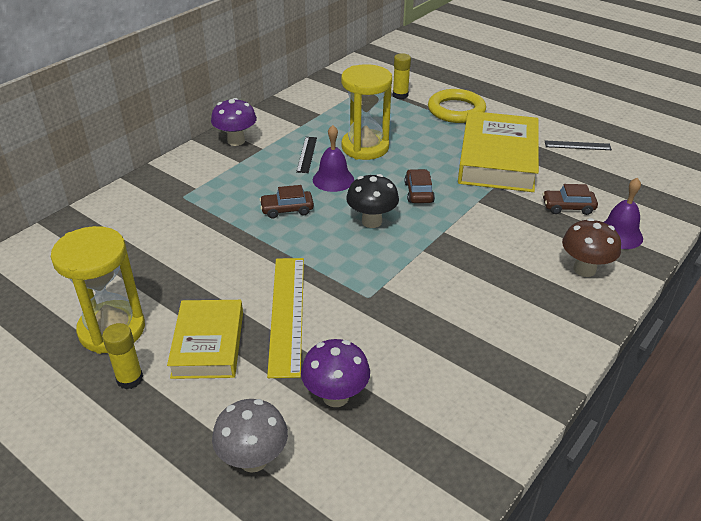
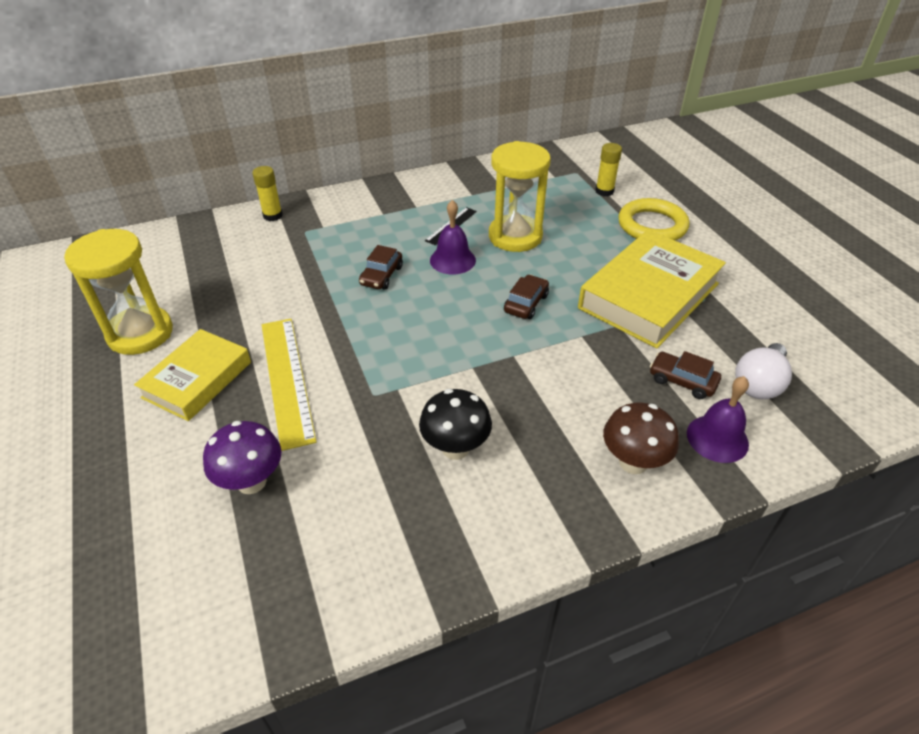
camera: 30 degrees right, 5 degrees up
(130, 379) = (112, 384): yellow glue stick -> yellow glue stick (273, 216)
(236, 141) = (398, 192): purple mushroom -> none
(253, 459) = (131, 507): grey mushroom -> none
(287, 209) = (381, 276): brown car -> brown car turned 90 degrees counterclockwise
(287, 313) = (286, 379): yellow ruler -> yellow ruler turned 45 degrees counterclockwise
(371, 221) = (449, 317): black mushroom -> black mushroom (455, 448)
(577, 145) = (764, 311): black ruler -> none
(613, 192) = (759, 383): none -> white light bulb

